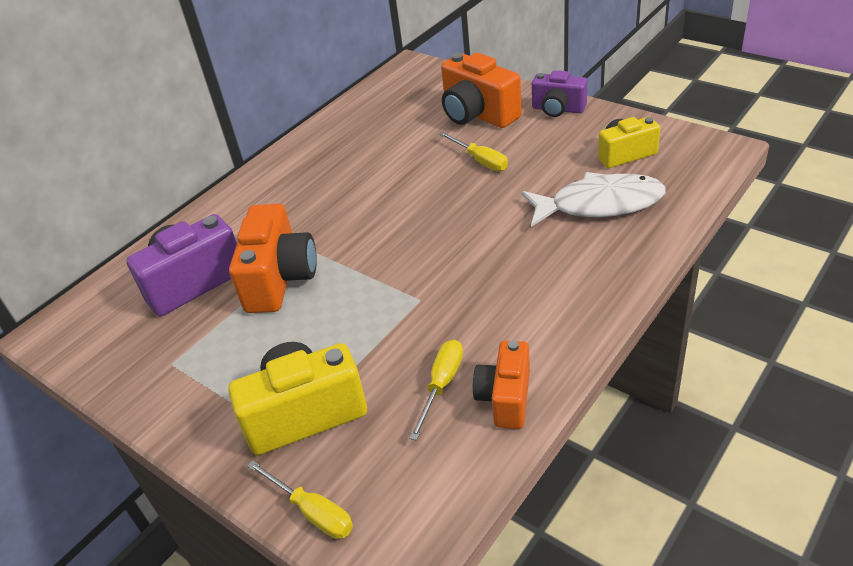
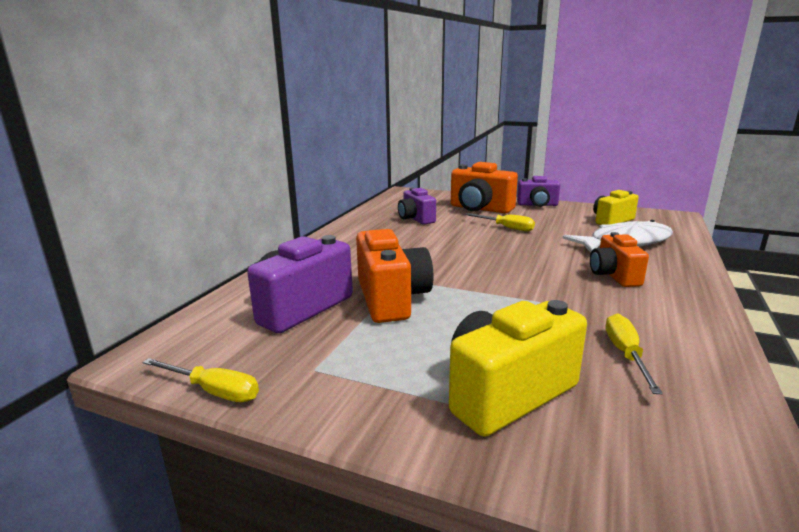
camera: 20 degrees left, 20 degrees down
(312, 512) = (604, 486): yellow screwdriver -> yellow screwdriver (213, 391)
(386, 132) = (416, 219): none -> purple camera
(505, 398) = (697, 357): orange camera -> orange camera (614, 276)

